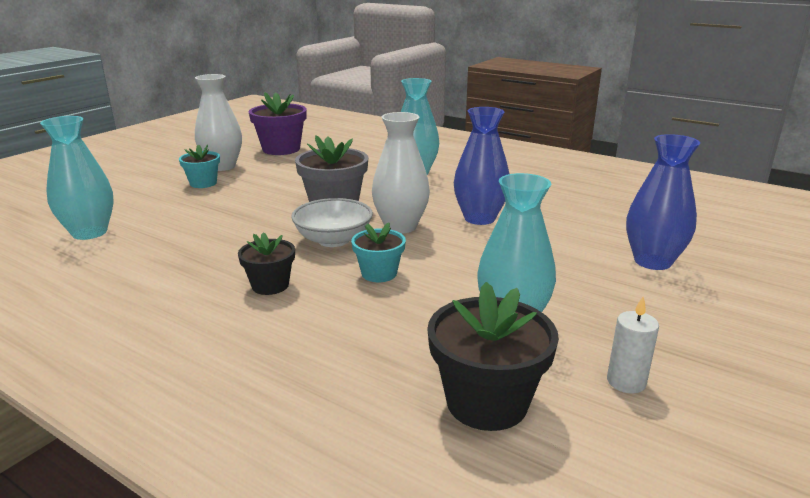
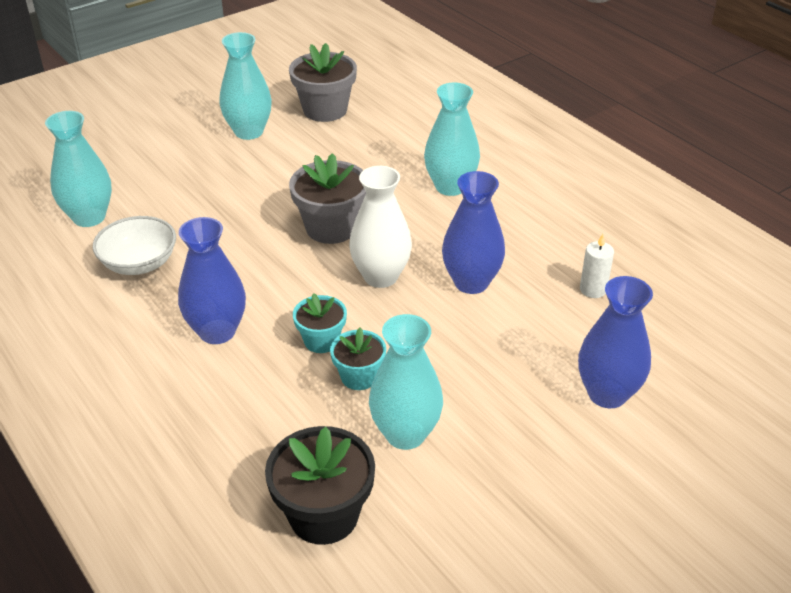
camera: 20 degrees right, 15 degrees up
(203, 183) = (218, 159): turquoise flower pot -> turquoise flower pot (359, 376)
(222, 166) = (249, 132): white vase -> turquoise vase
(270, 285) = (217, 331): black flower pot -> blue vase
(281, 149) = (325, 110): purple flower pot -> grey flower pot
(333, 240) = (304, 281): white bowl -> white bowl (139, 263)
(626, 382) = (455, 530): white candle -> white candle (593, 289)

